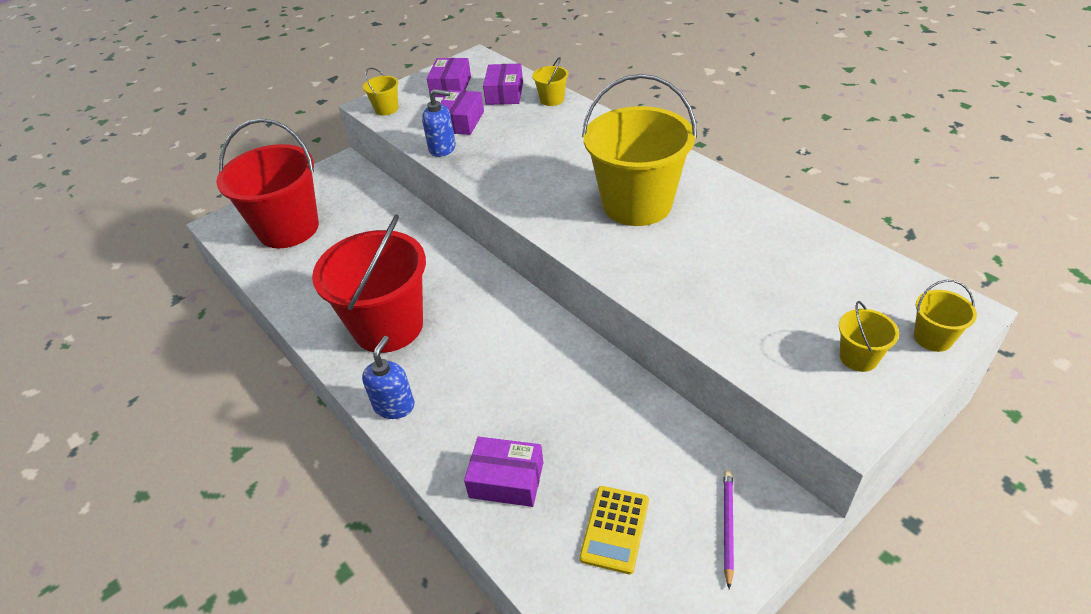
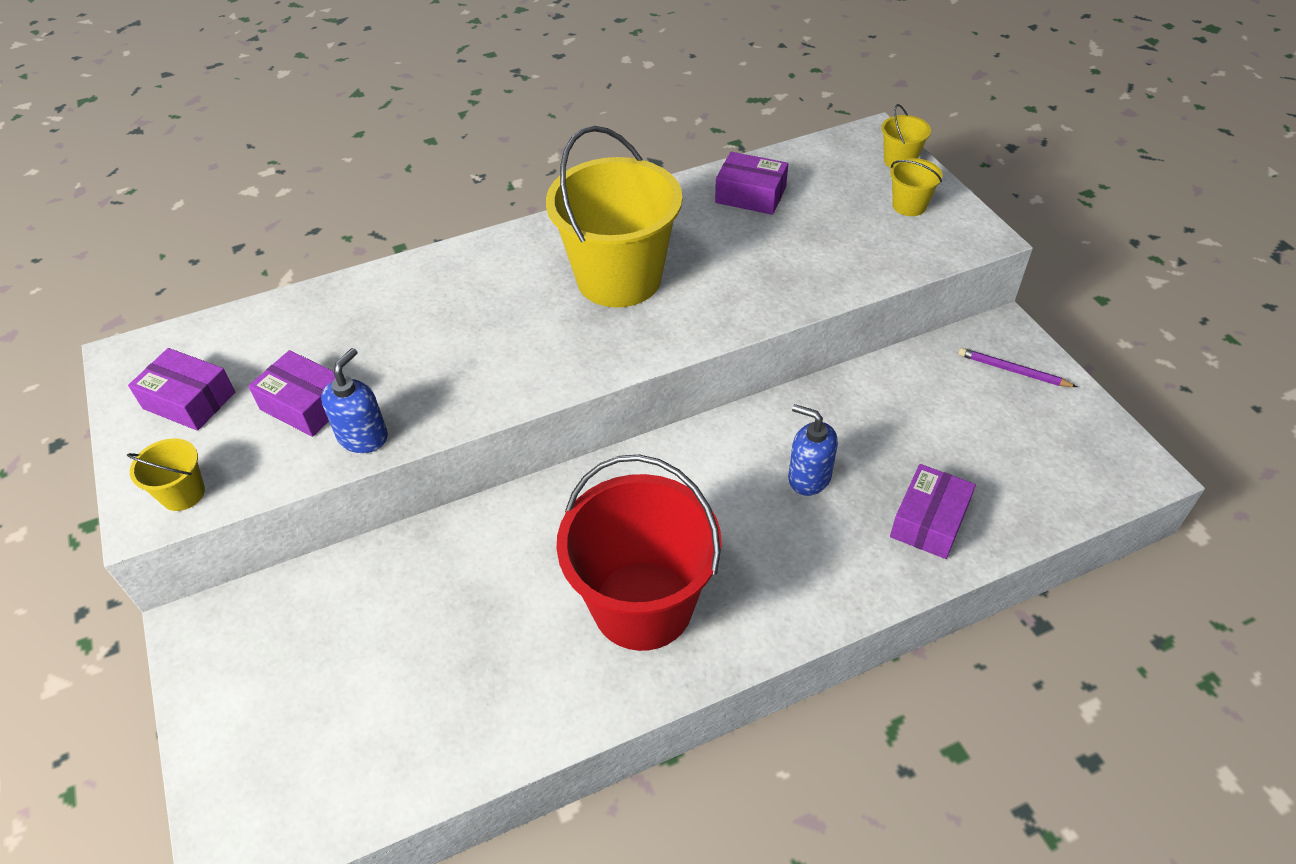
camera: 75 degrees left, 5 degrees up
(288, 229) = (329, 730): red bucket -> none
(394, 405) = (790, 615): blue soap dispenser -> blue soap dispenser (809, 477)
(504, 93) = (269, 343): purple box -> purple box (750, 195)
(552, 99) = (332, 298): yellow bucket -> none
(615, 529) = (1004, 447): yellow calculator -> none

